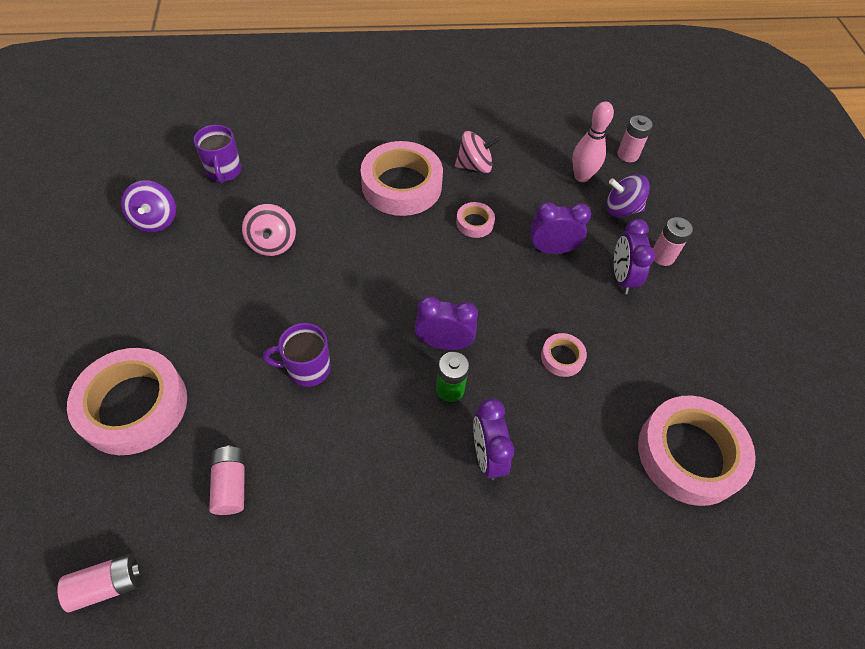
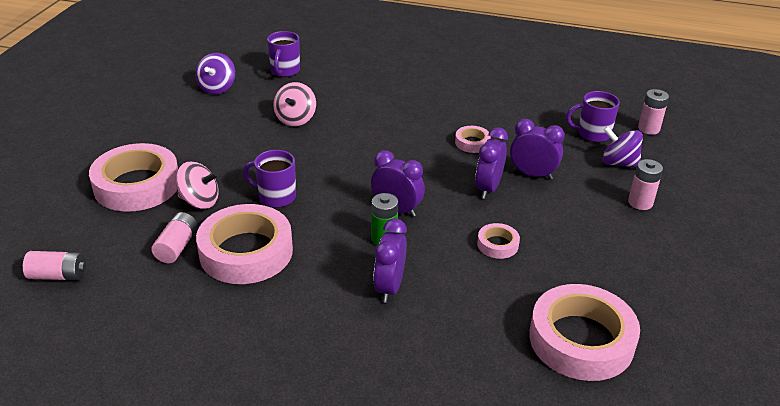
camera: 25 degrees right, 20 degrees down
(401, 185) = (423, 107): pink tape -> pink tape (246, 252)
(474, 166) = (495, 108): pink spinning top -> pink spinning top (199, 201)
(581, 176) = (592, 134): pink bowling pin -> purple mug
(622, 277) = (589, 207): purple clock -> purple clock (488, 188)

